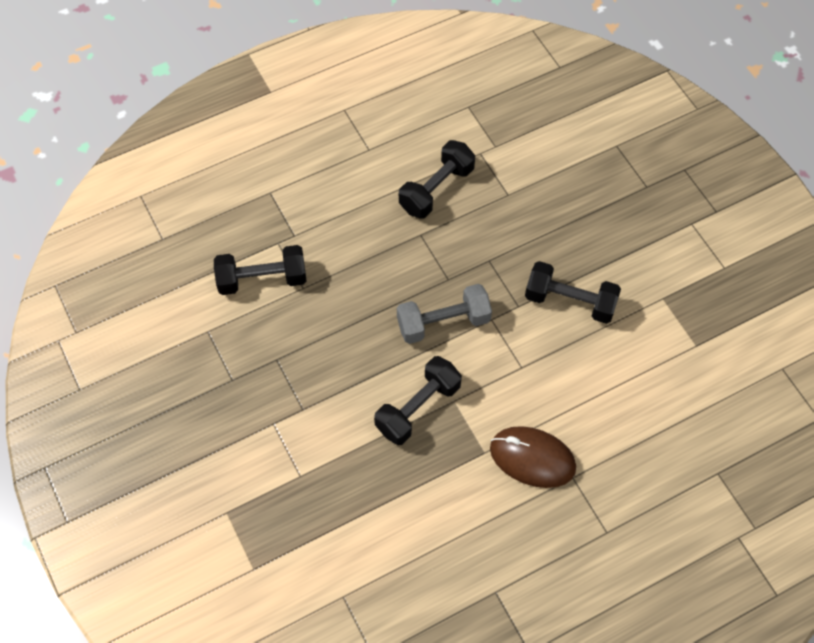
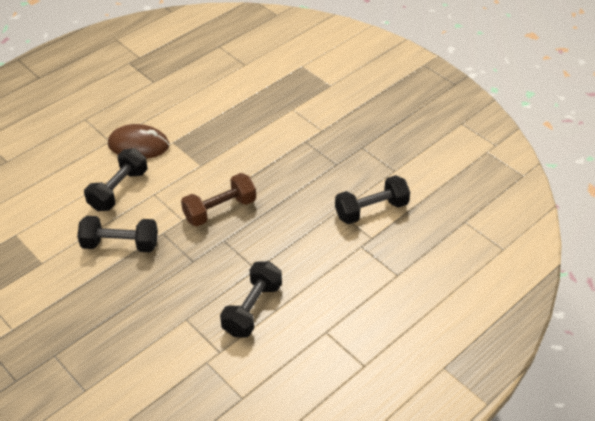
camera: 165 degrees right, 15 degrees down
(418, 408) = (225, 156): black dumbbell -> black dumbbell (118, 190)
(443, 322) = (220, 210): grey dumbbell -> brown dumbbell

